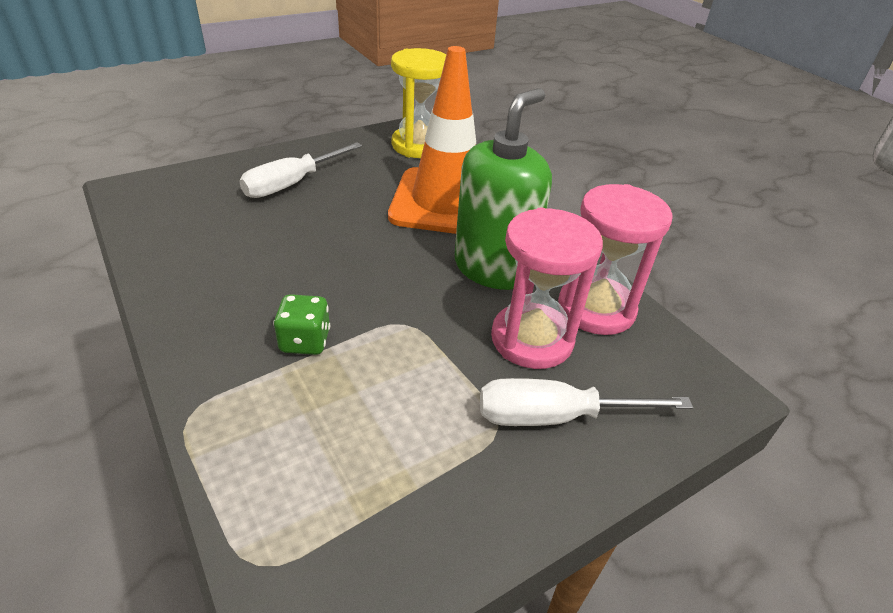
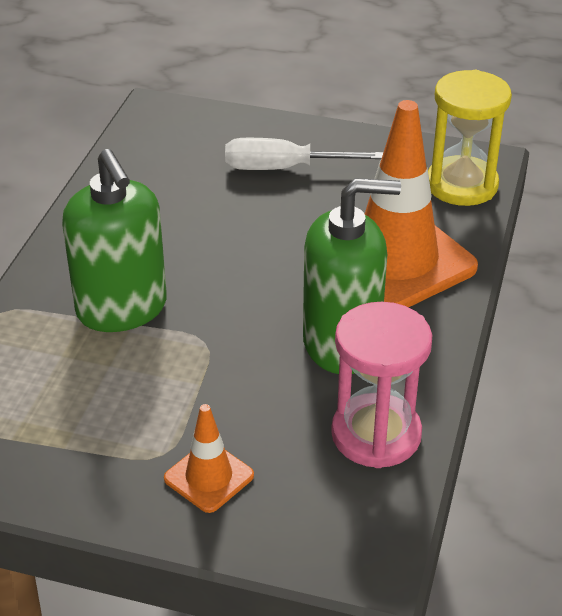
camera: 50 degrees right, 0 degrees up
(305, 341) = (122, 309): green dice -> green soap dispenser
(532, 339) = (281, 418): pink hourglass -> none
(553, 416) = (209, 477): white screwdriver -> orange traffic cone

